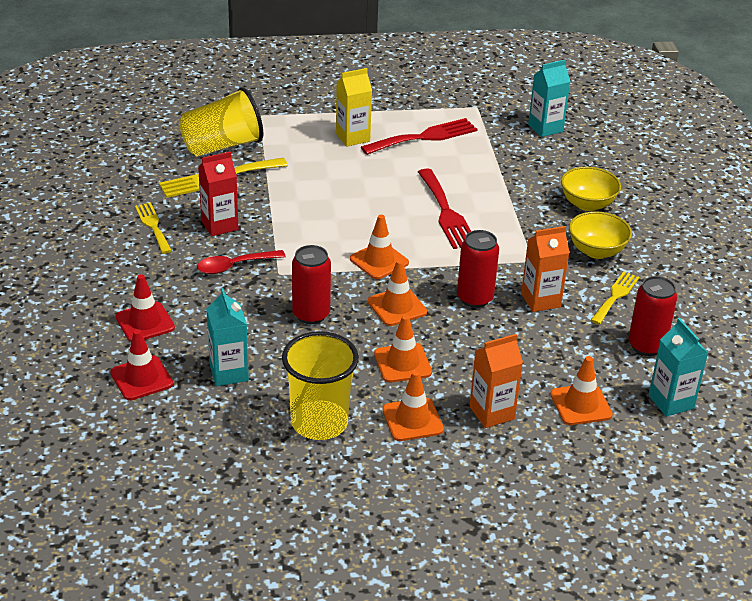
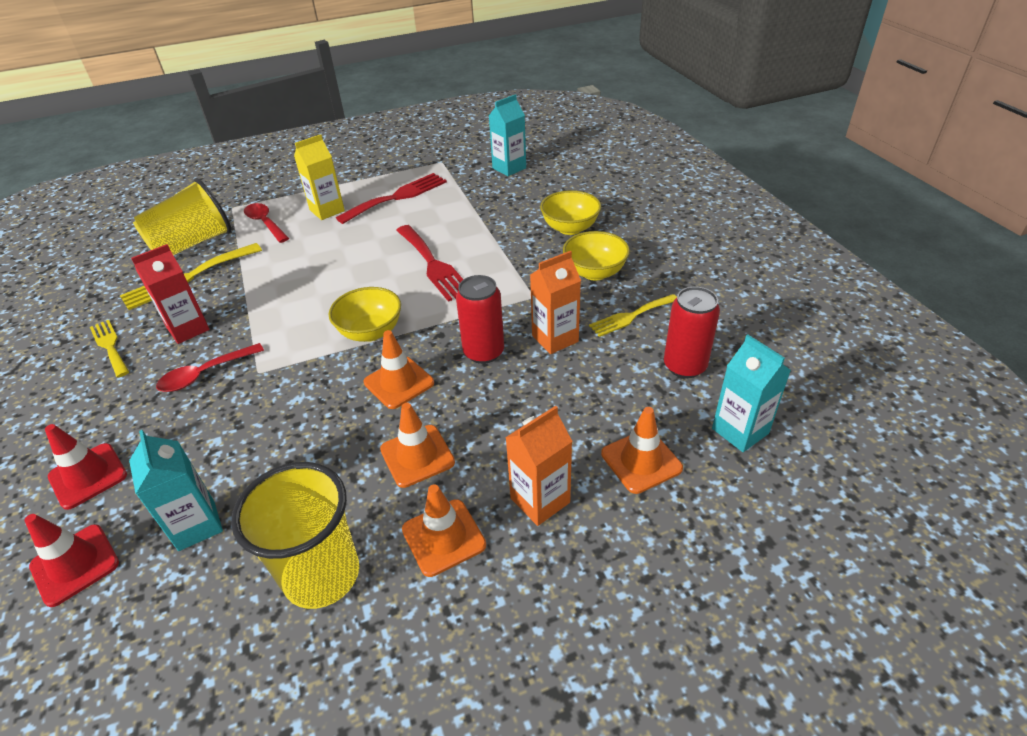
camera: 10 degrees left, 5 degrees up
(291, 139) = (265, 223): none -> red spoon
(311, 314) = (299, 415): red can -> none
(379, 261) = (370, 332): orange traffic cone -> yellow bowl
(615, 296) = (631, 316): yellow fork -> yellow fork turned 135 degrees counterclockwise

